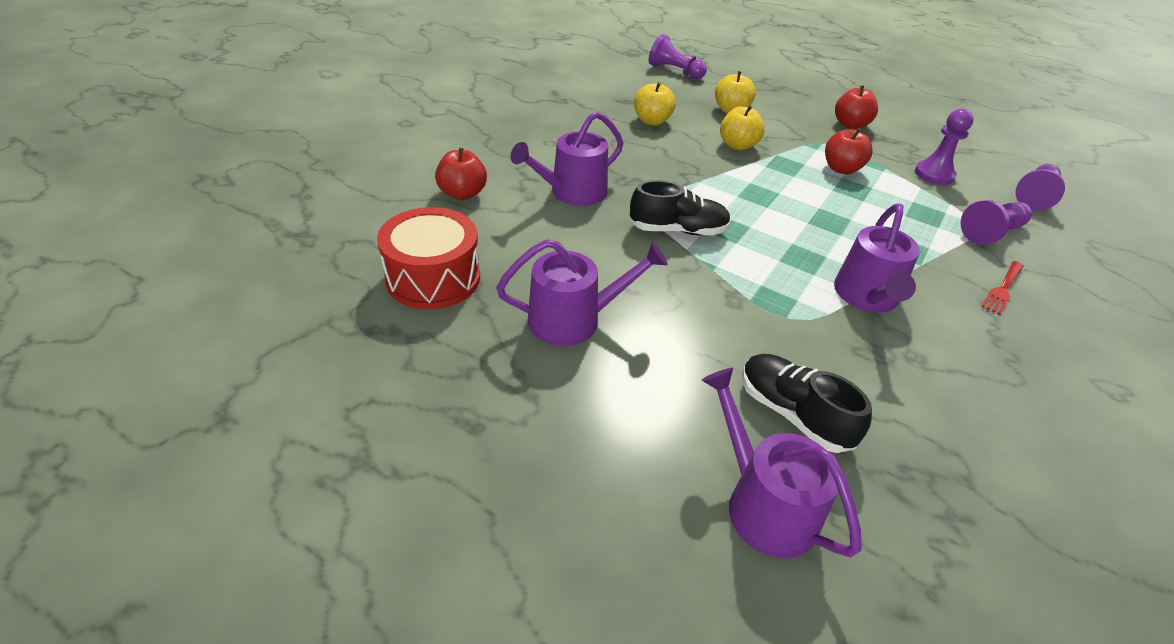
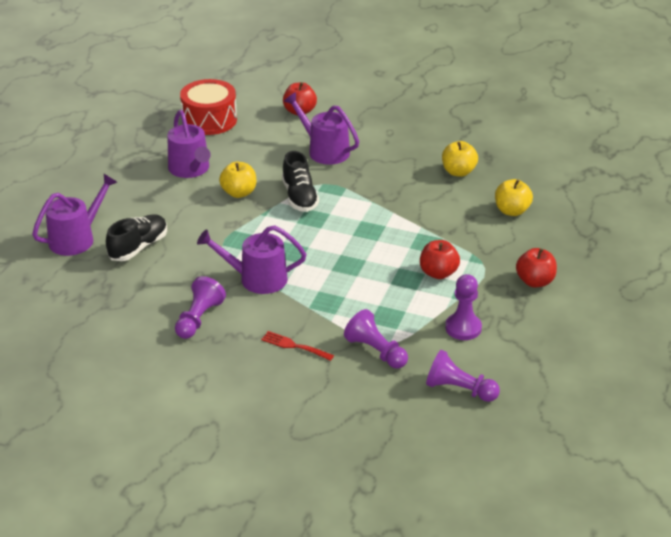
camera: 80 degrees right, 5 degrees down
(674, 71) = (574, 175): purple pawn -> purple pawn (199, 319)
(737, 145) = (444, 217): yellow apple -> yellow apple (239, 193)

